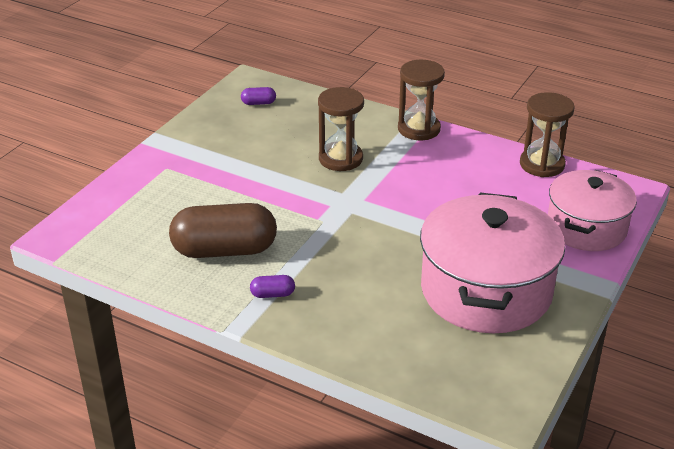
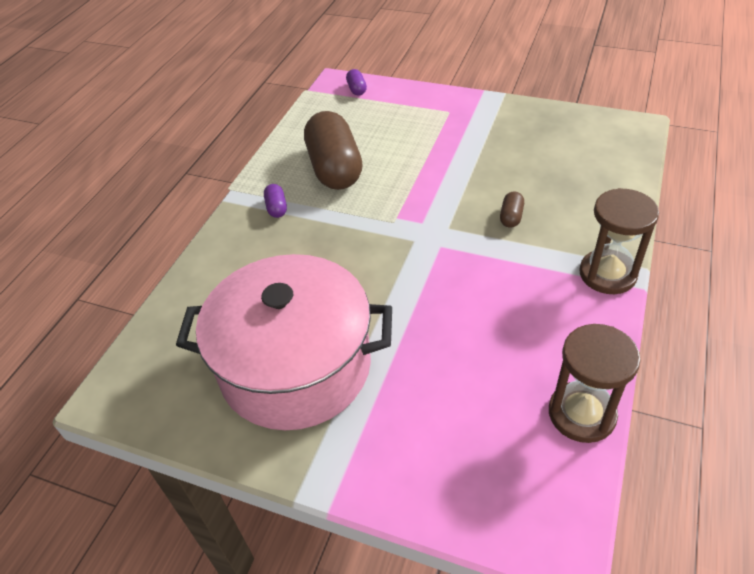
camera: 85 degrees right, 10 degrees up
(258, 103) = (592, 141): purple capsule -> purple capsule (356, 89)
(340, 159) = (511, 217): brown hourglass -> brown capsule
(586, 228) = (441, 473): pink pot -> none

